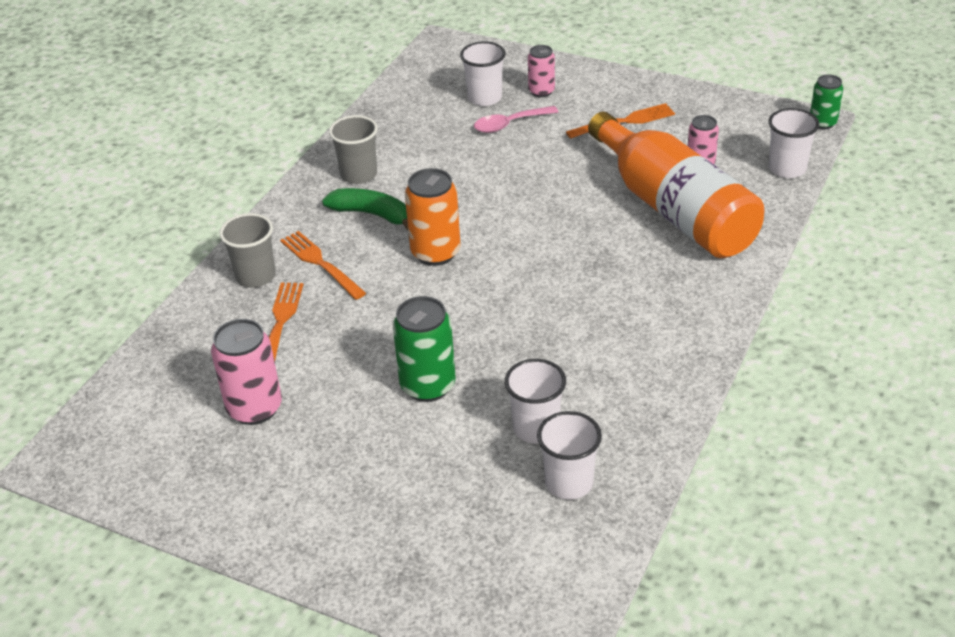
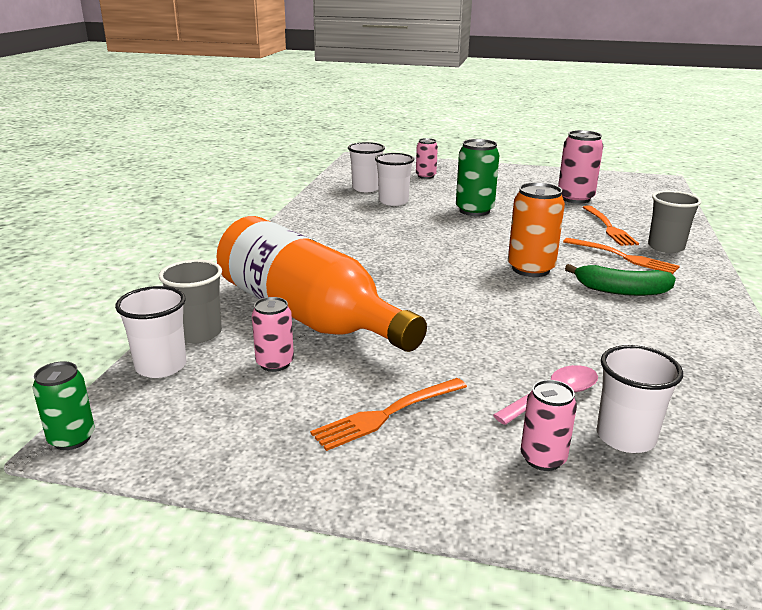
camera: 165 degrees right, 15 degrees down
(359, 174) = (679, 322): grey cup -> grey cup (198, 333)
(448, 527) = (425, 176): none -> pink can

